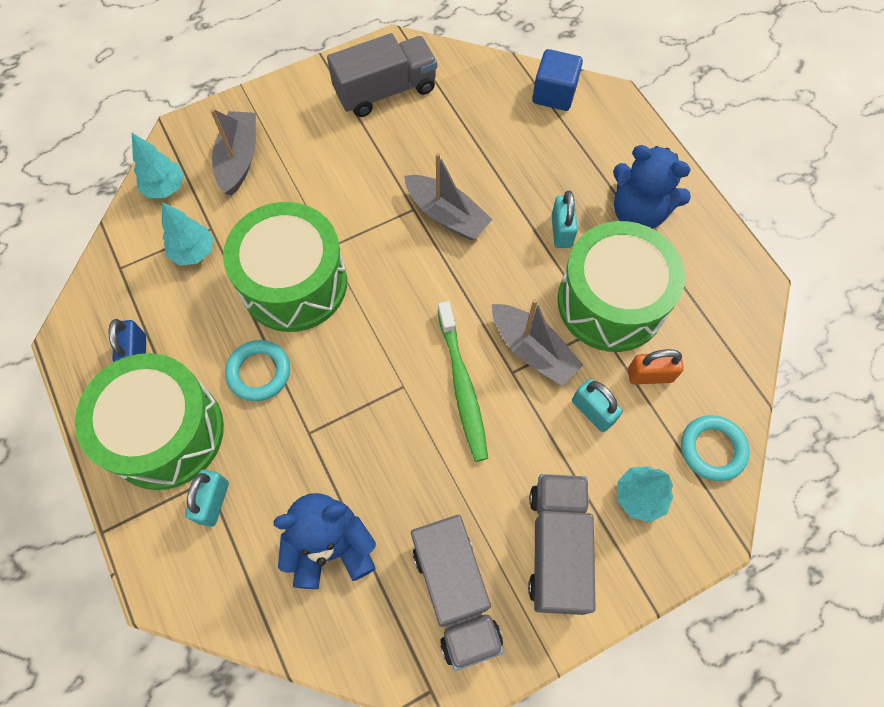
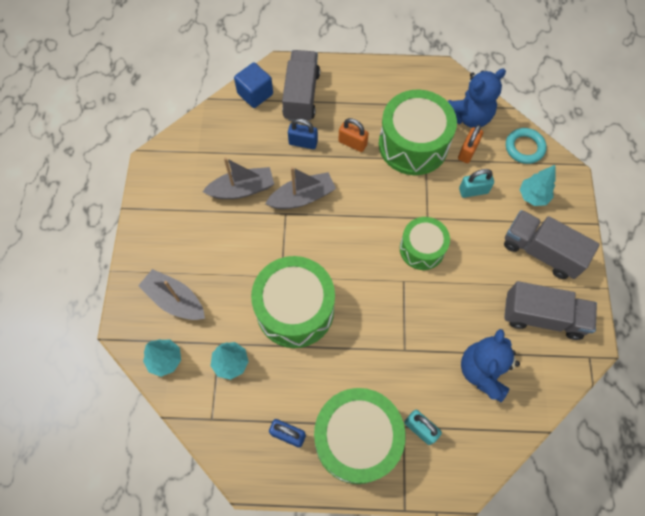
camera: 60 degrees left, 0 degrees up
(259, 372) = (347, 361): turquoise ring -> none
(385, 91) = (184, 184): grey truck -> grey truck (301, 96)
(462, 386) = (422, 249): green toothbrush -> green drum
(523, 177) = (303, 143): none -> blue padlock
(532, 350) = (420, 200): grey boat -> grey boat (242, 189)
(561, 231) = (352, 143): turquoise padlock -> orange padlock
(638, 212) = (365, 99): blue teddy bear -> blue teddy bear (469, 116)

